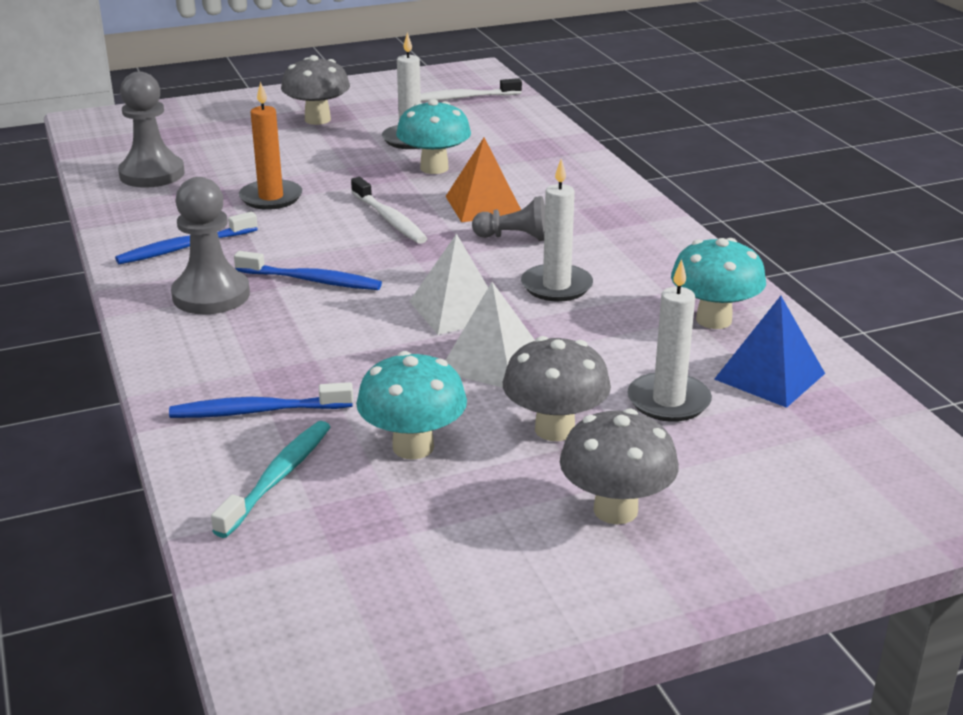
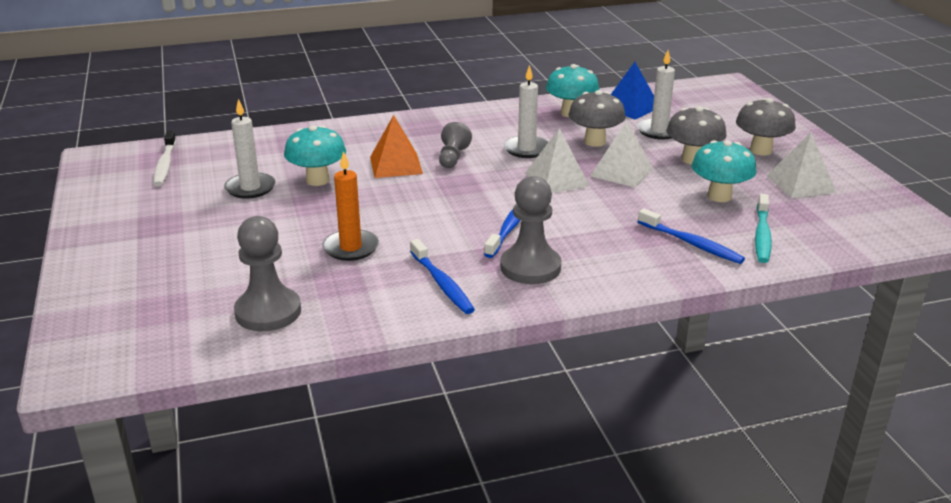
camera: 85 degrees left, 0 degrees up
(257, 411) = (691, 243): blue toothbrush -> blue toothbrush turned 45 degrees counterclockwise
(277, 478) = (762, 235): turquoise toothbrush -> turquoise toothbrush turned 105 degrees counterclockwise
(317, 119) = (173, 229): grey mushroom -> grey mushroom (595, 142)
(389, 219) = (410, 199): white toothbrush -> none
(472, 543) = (800, 184): none -> white pyramid

